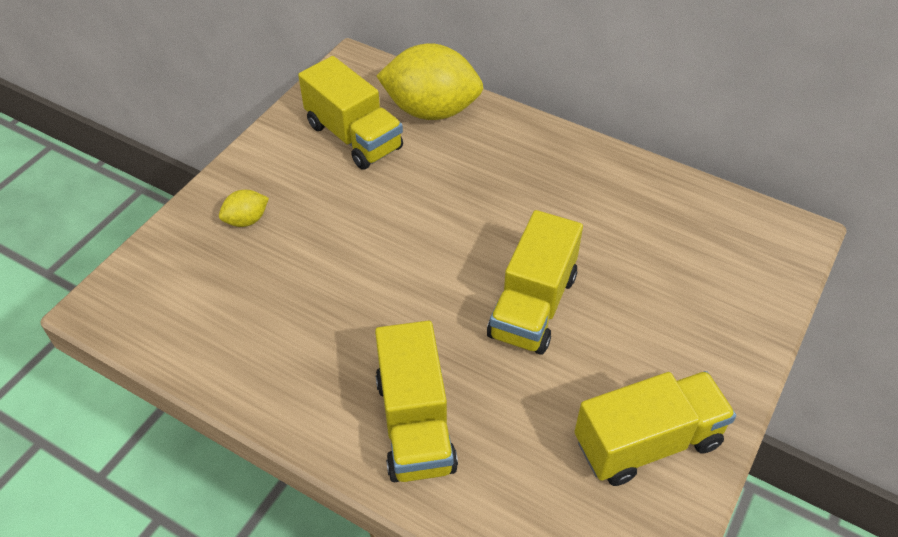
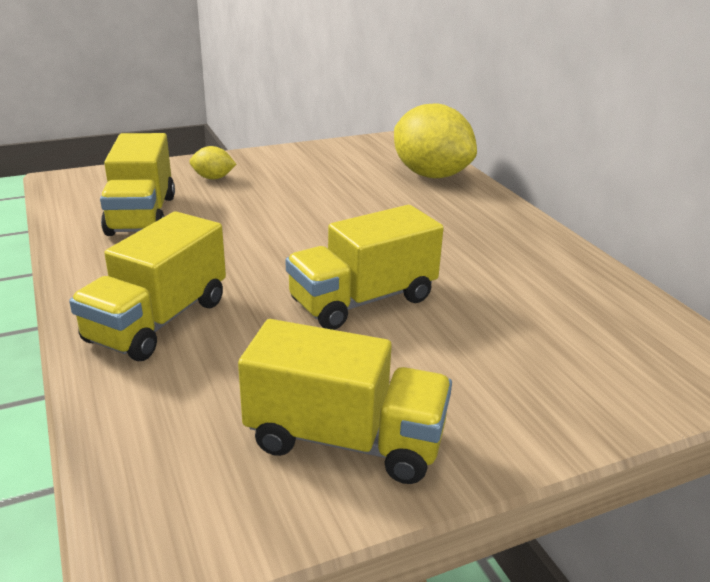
camera: 35 degrees right, 20 degrees down
(354, 137) = (350, 168): yellow truck -> yellow truck (142, 215)

